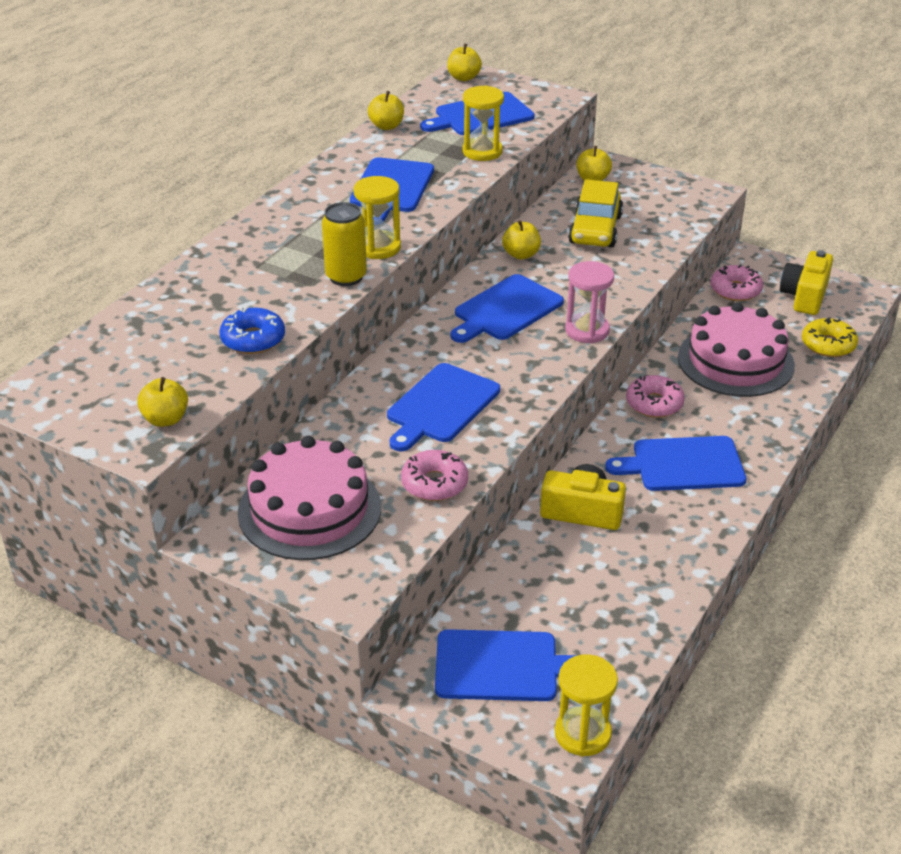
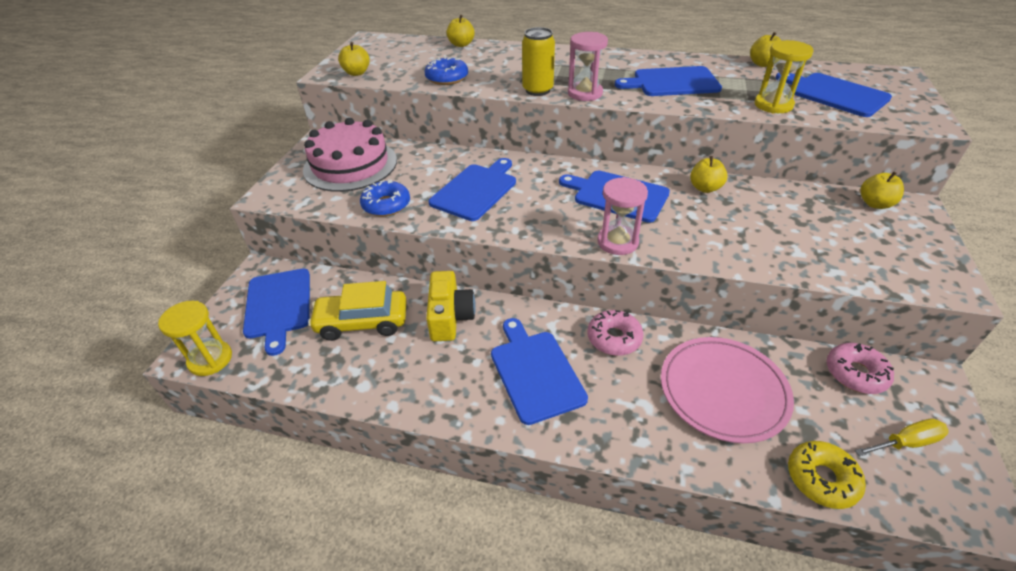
camera: 75 degrees right, 5 degrees up
(378, 247) = (585, 93): yellow hourglass -> pink hourglass
(434, 483) = (386, 205): pink donut -> blue donut
(440, 406) = (476, 190): blue cutting board -> blue cutting board turned 105 degrees clockwise
(464, 78) = (890, 76): yellow apple -> yellow apple (461, 44)
(595, 230) = (786, 220): yellow car -> yellow car (362, 322)
(735, 361) = (723, 391): pink cake -> pink plate
(804, 296) = (906, 442): yellow camera -> yellow screwdriver

